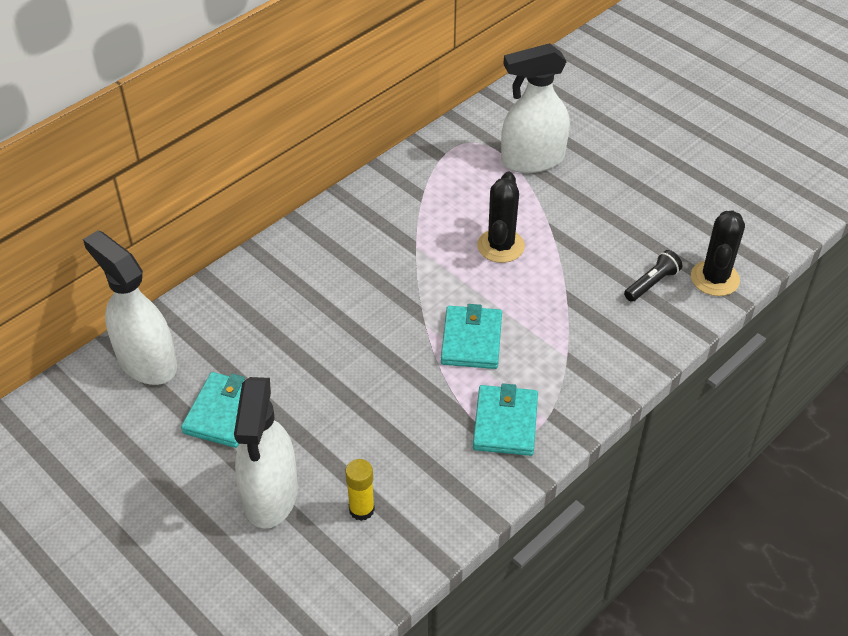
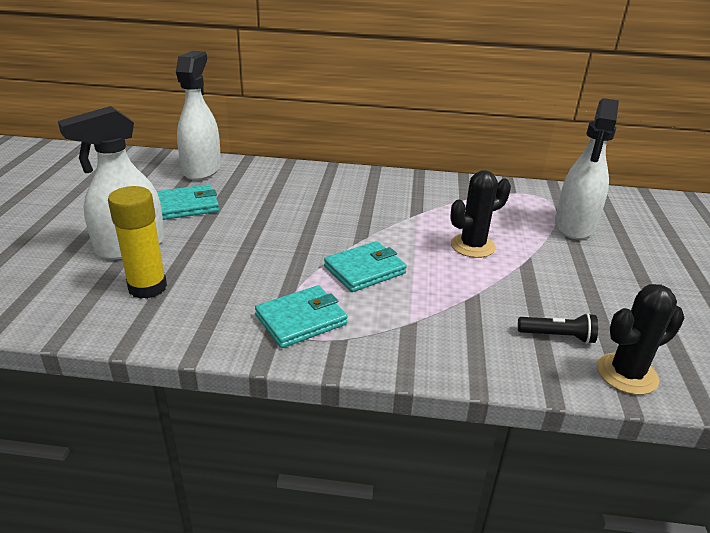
camera: 50 degrees right, 15 degrees down
(361, 509) = (147, 287): yellow glue stick -> yellow glue stick, size x1.62
(532, 160) = (574, 226): white spray bottle -> white spray bottle turned 105 degrees counterclockwise

